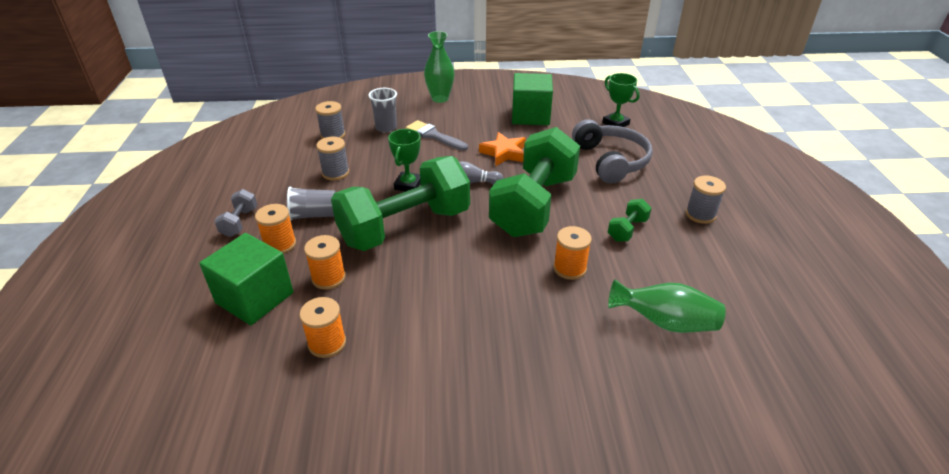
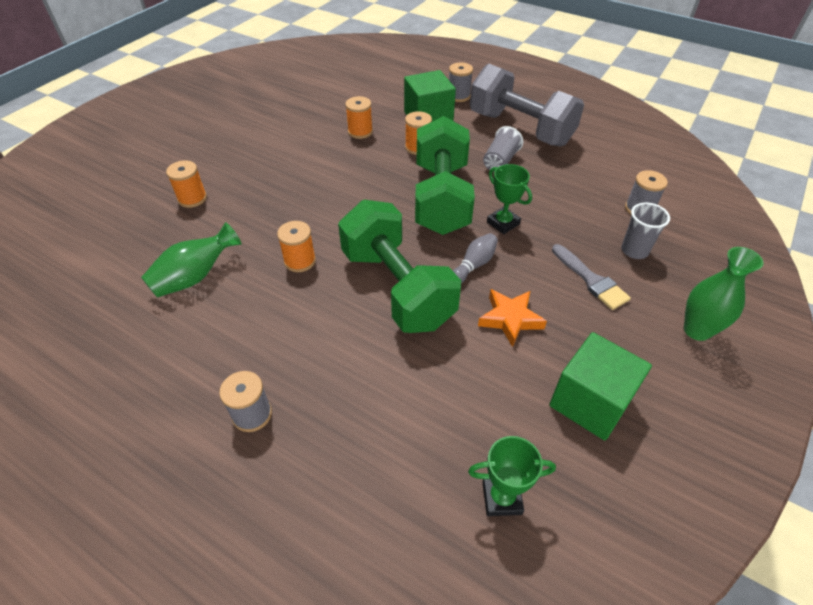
camera: 125 degrees right, 10 degrees up
(239, 222) = (520, 129): grey dumbbell -> grey dumbbell, size x2.50
(280, 244) = (475, 138): orange spool -> orange spool (192, 198)
(335, 173) = (559, 189): grey spool -> grey spool (458, 96)
(434, 136) = (591, 280): grey brush -> grey brush turned 75 degrees clockwise
(611, 161) = (415, 411): grey headphones -> none
(627, 230) = (298, 332): green dumbbell -> none

